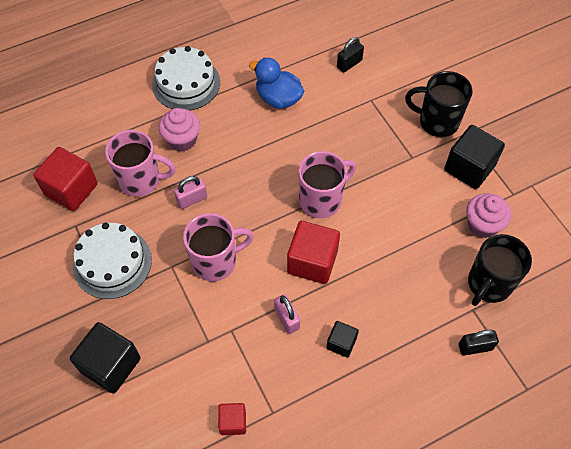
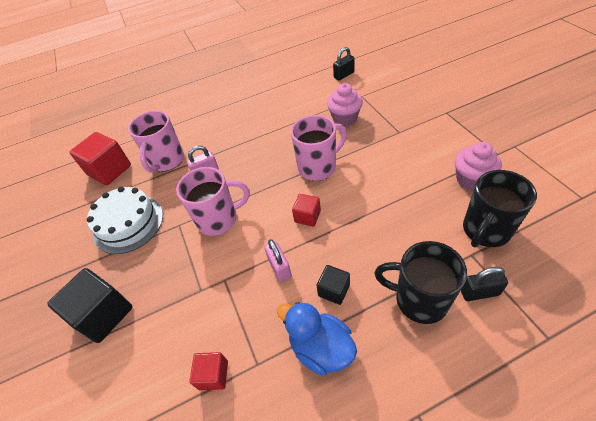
camera: 10 degrees right, 10 degrees down
(141, 180) = (167, 161): pink mug -> pink mug turned 90 degrees clockwise
(182, 140) = (205, 132): pink cupcake -> pink cupcake (344, 118)
(186, 83) = (215, 96): white cake -> none
(278, 98) = (285, 100): blue duck -> blue duck (320, 348)
(312, 261) = (307, 216): red cube -> red cube, size x0.55
(437, 121) = (419, 106): black mug -> black mug (419, 299)
(469, 168) = (452, 136): black cube -> none

